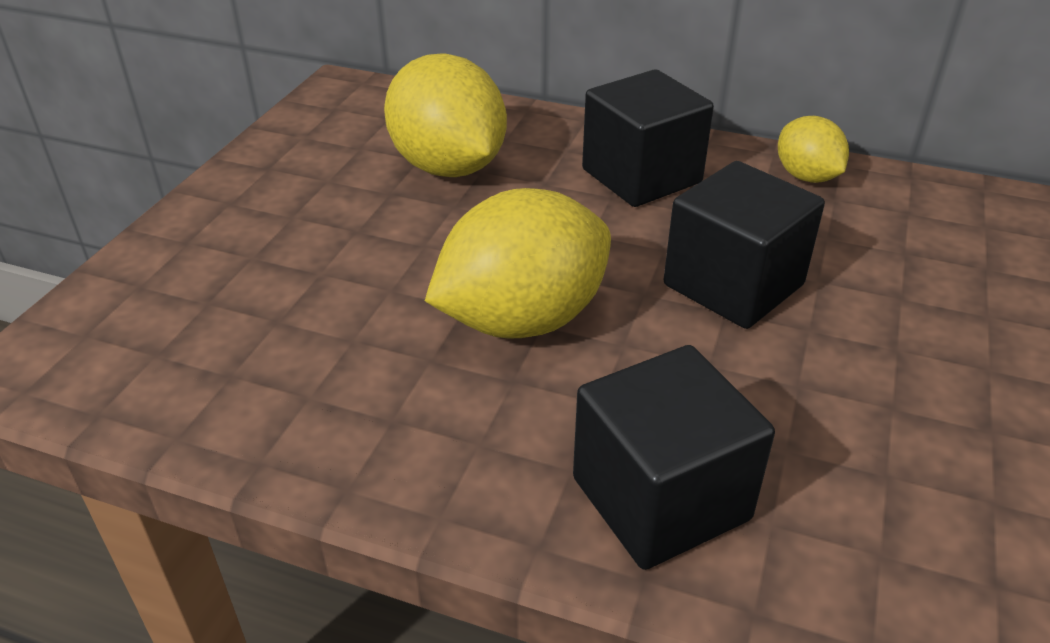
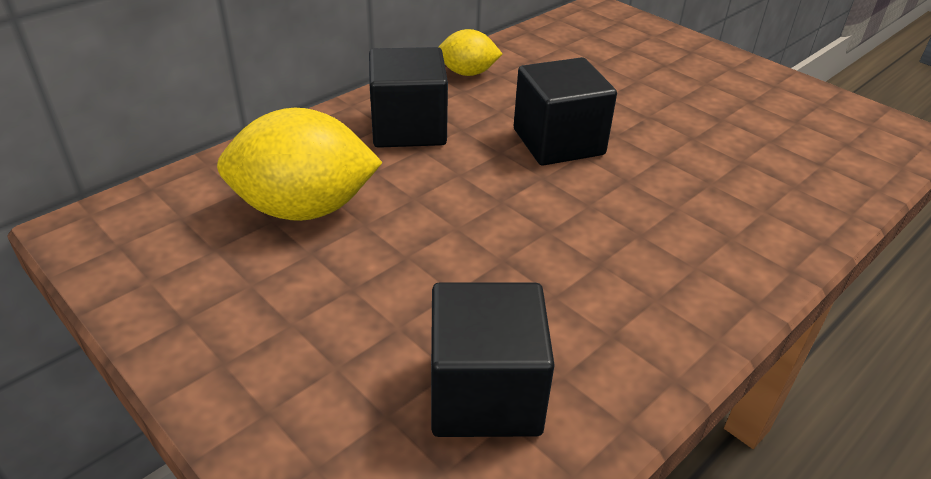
camera: 65 degrees left, 0 degrees up
(522, 320) = (537, 237): yellow lemon -> none
(660, 498) = (734, 241): black cube -> black cube (485, 394)

